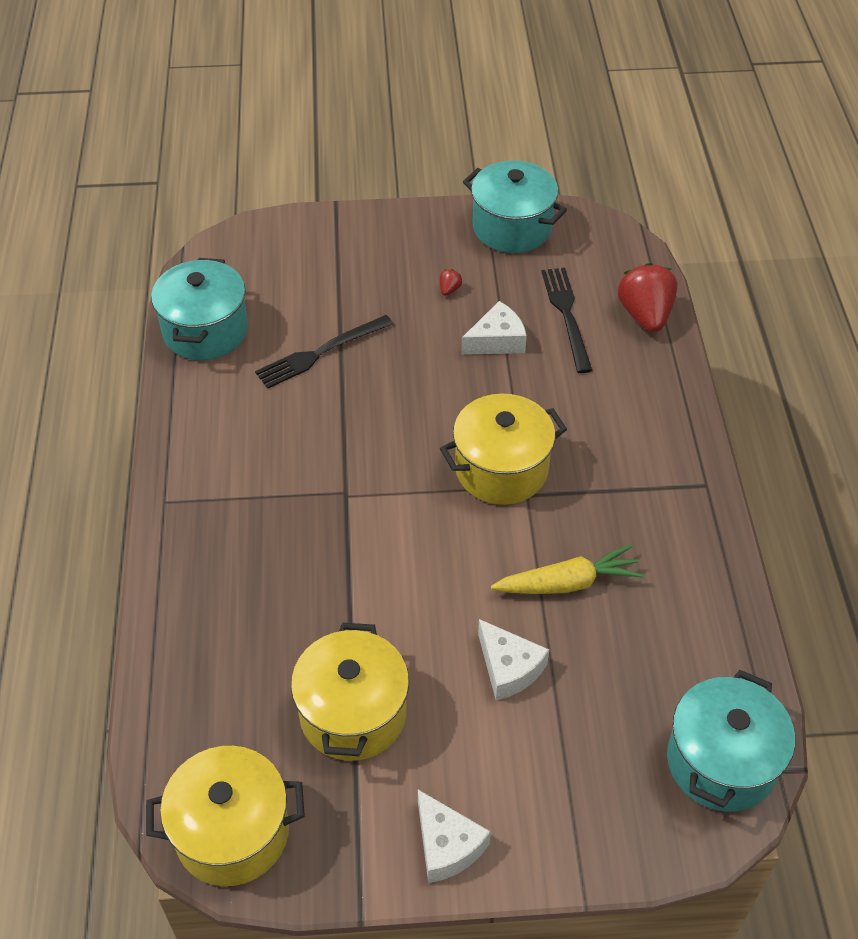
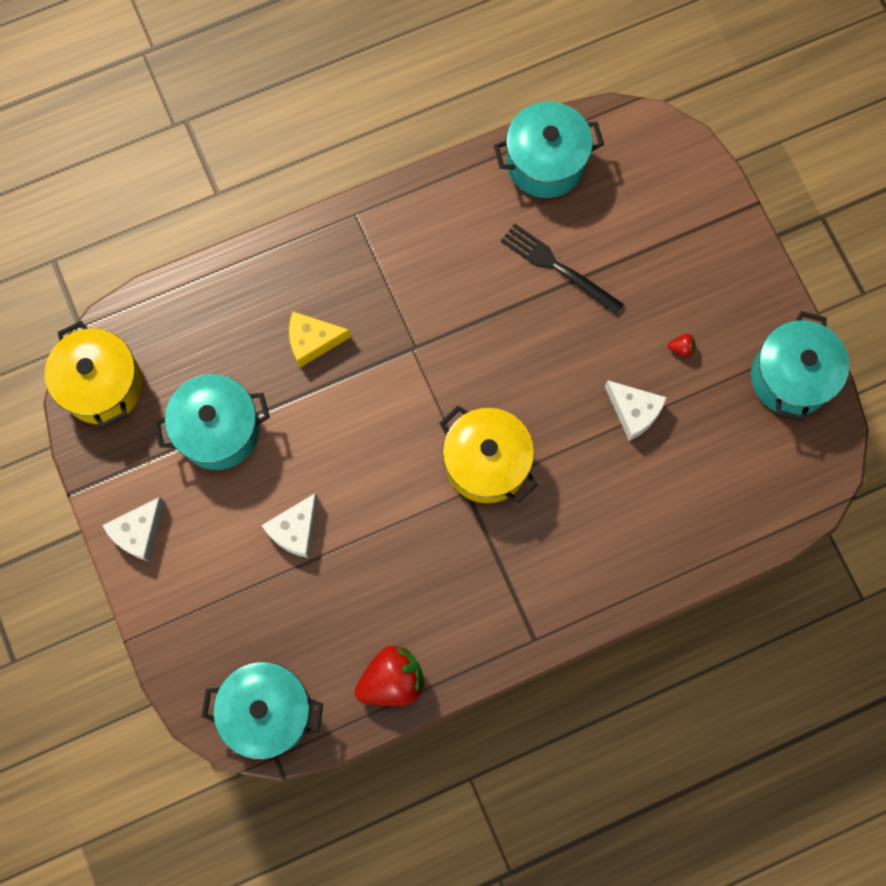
camera: 70 degrees right, 25 degrees up
(290, 584) = (312, 341): none -> yellow cheese
(353, 713) = (218, 430): yellow pot -> turquoise pot
(567, 315) = (691, 464): black fork -> none
(568, 583) = (390, 552): yellow carrot -> none
(645, 315) = (721, 535): red strawberry -> red strawberry (392, 680)

